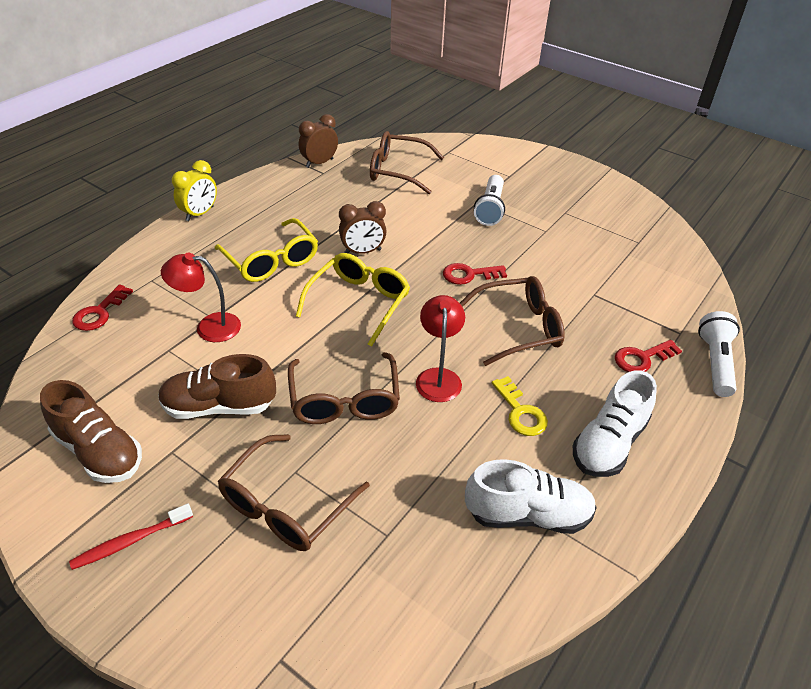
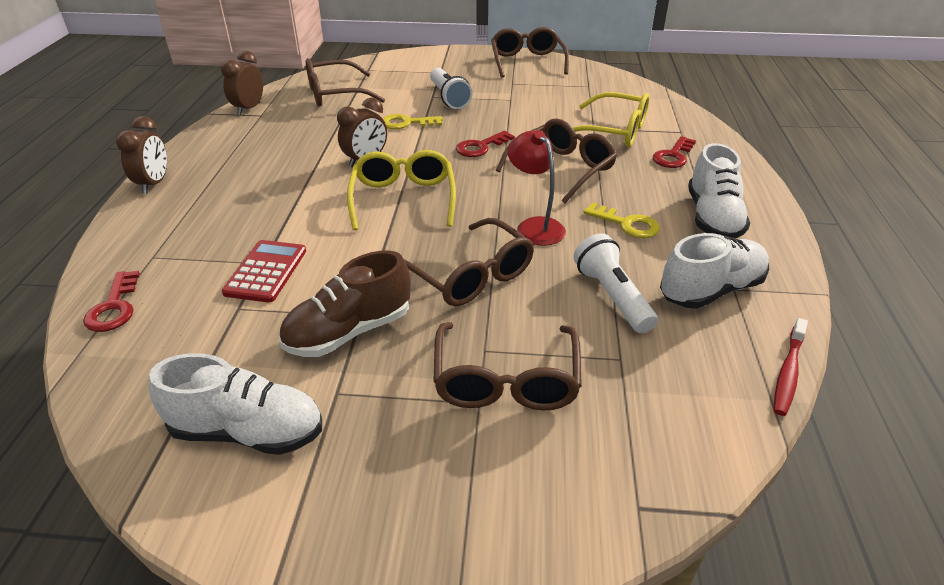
camera: 30 degrees left, 5 degrees down
(99, 451) = (248, 431): brown shoe -> white shoe
(130, 541) = (375, 494): red toothbrush -> red toothbrush (788, 372)
(200, 214) = (154, 184): yellow clock -> brown clock
(209, 327) = (266, 271): red lamp -> red calculator
(271, 261) = (278, 196): yellow glasses -> yellow glasses (613, 131)
(429, 224) = (406, 123): none -> yellow key
(604, 191) = (527, 62): none -> brown glasses
(715, 362) = (723, 141): white flashlight -> white flashlight (612, 296)

